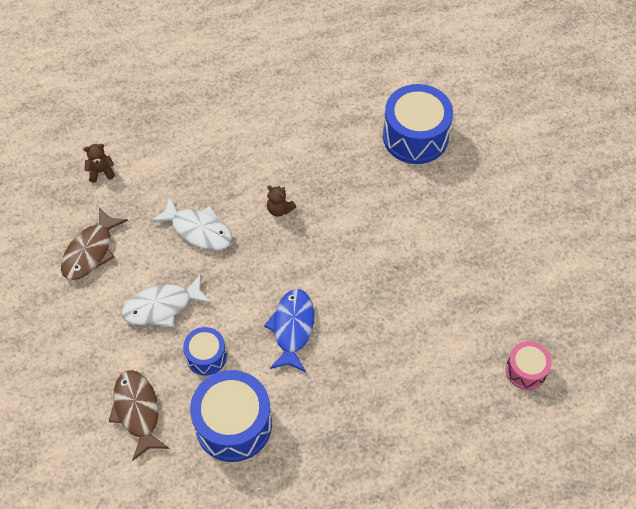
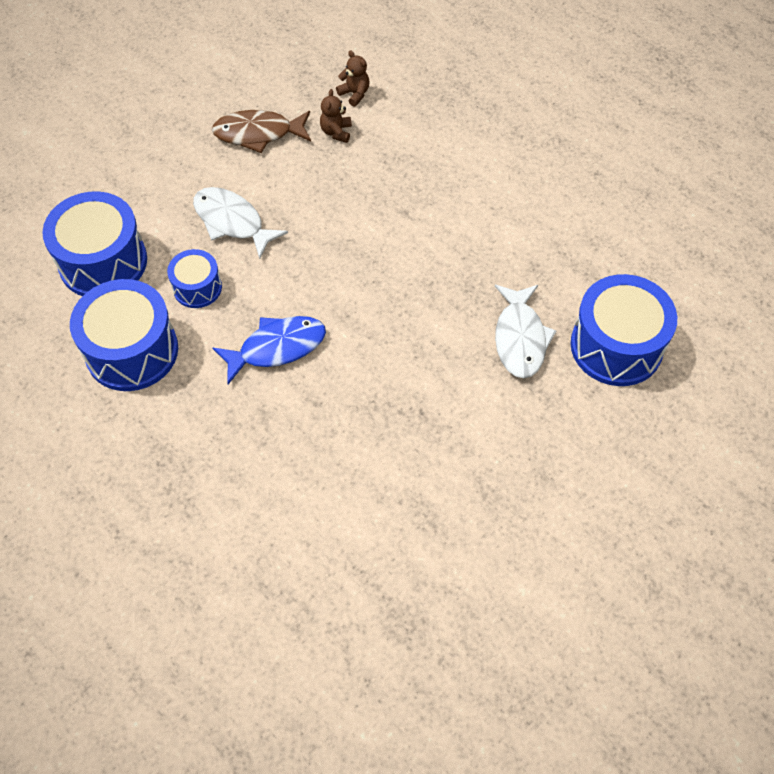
camera: 60 degrees right, 0 degrees up
(137, 411) = (103, 262): brown fish -> blue drum
(198, 230) = (342, 205): white fish -> white fish (520, 338)
(279, 209) = (418, 263): brown teddy bear -> brown teddy bear (336, 132)
(526, 370) = (369, 621): pink drum -> none

